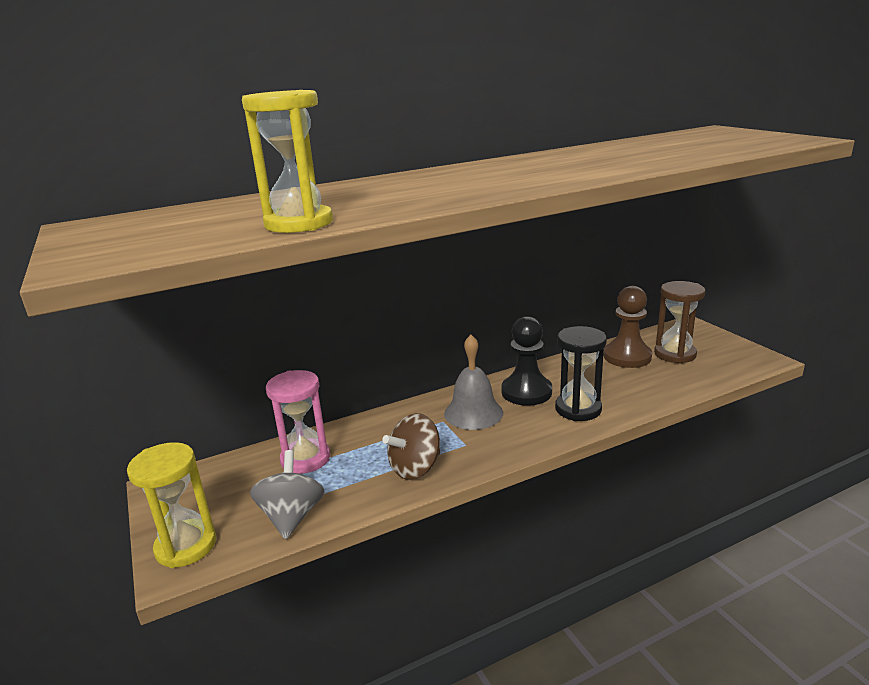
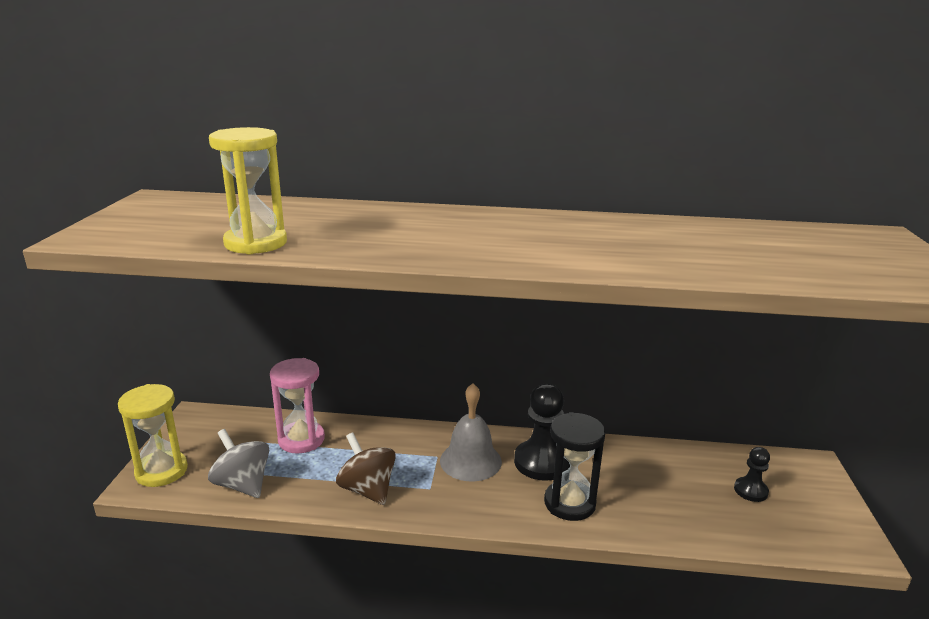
camera: 30 degrees right, 0 degrees up
(292, 516) = (243, 484): grey spinning top -> grey spinning top turned 75 degrees counterclockwise
(415, 468) = (367, 489): brown spinning top -> brown spinning top turned 60 degrees clockwise
(627, 357) = (691, 470): brown pawn -> none
(675, 354) = (750, 490): brown hourglass -> black pawn

